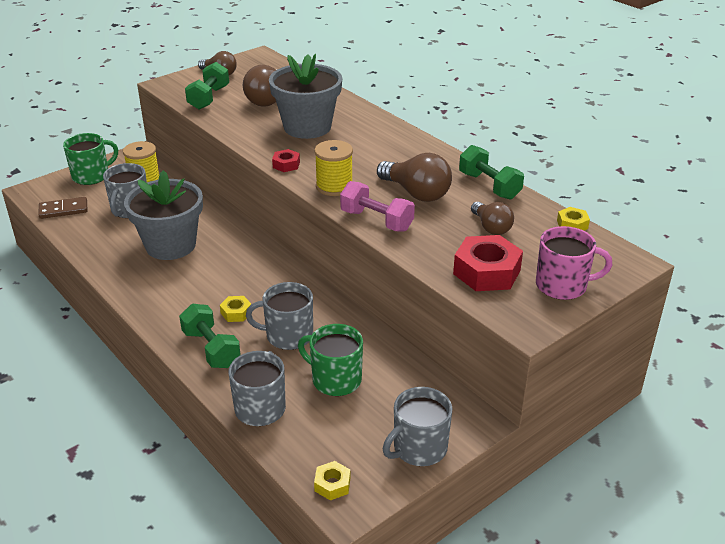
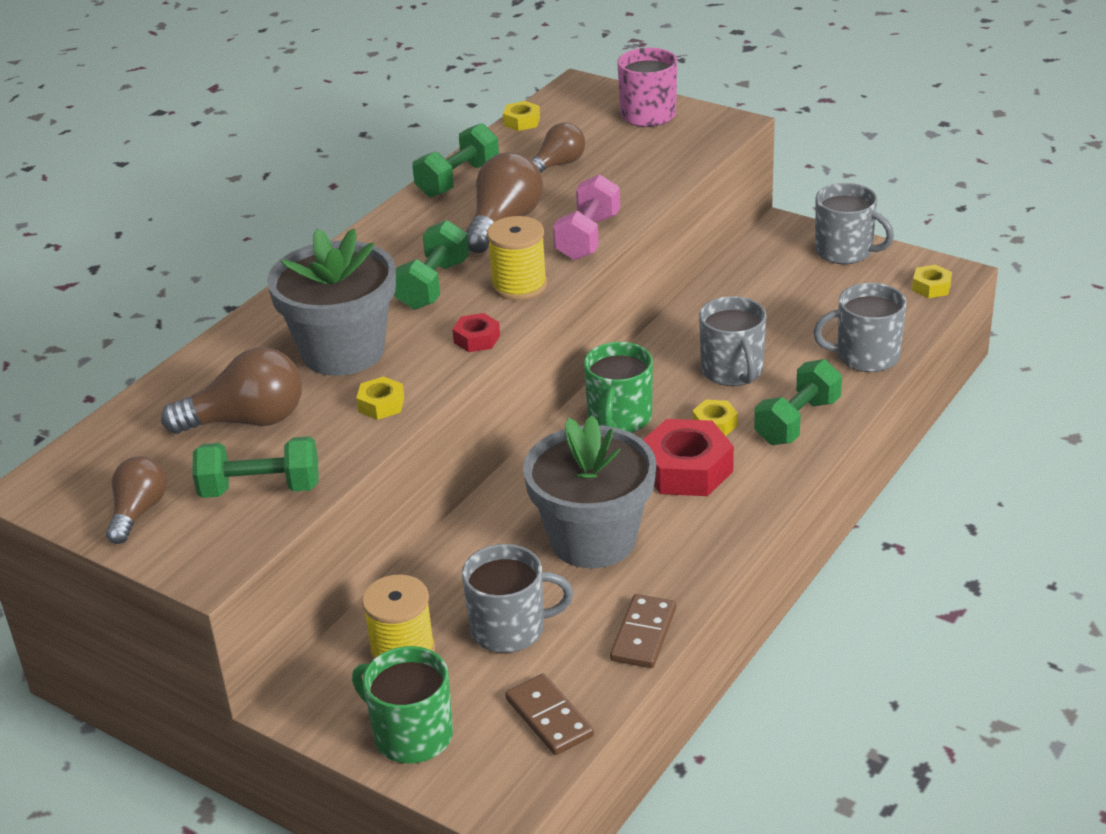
camera: 105 degrees left, 0 degrees up
(86, 246) = (643, 634): none -> brown domino
(248, 131) = (381, 404): none -> yellow nut
(335, 379) = (784, 320): green mug -> green mug (619, 419)
(356, 160) = (433, 285): none -> green dumbbell
(487, 272) = (651, 155): red nut -> red nut (686, 469)

